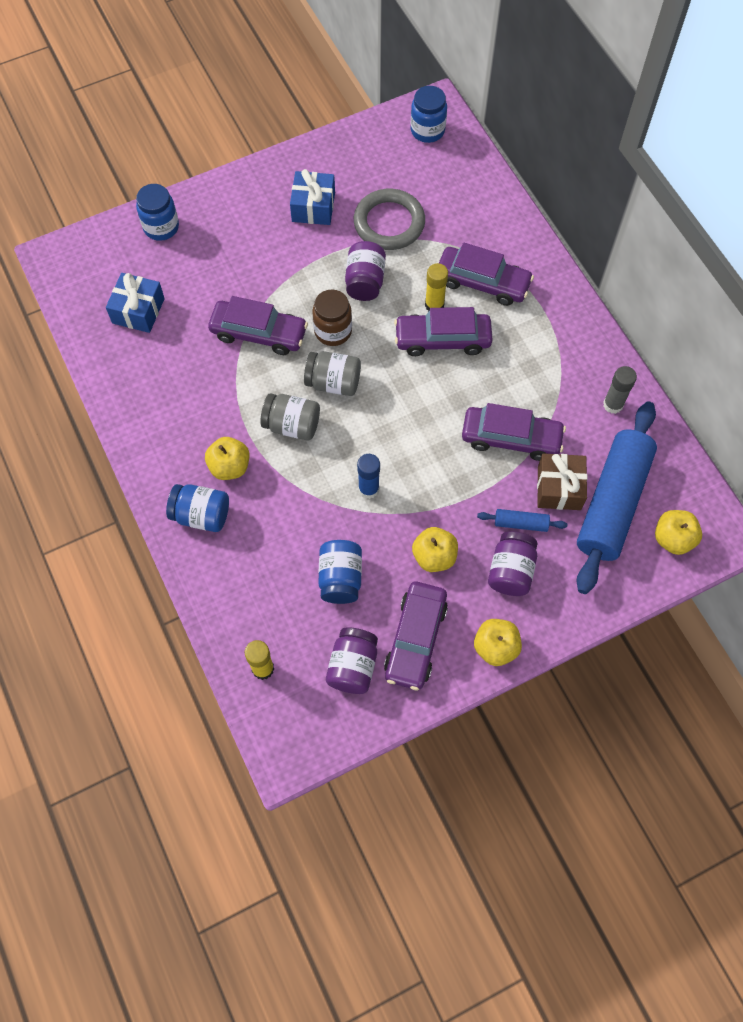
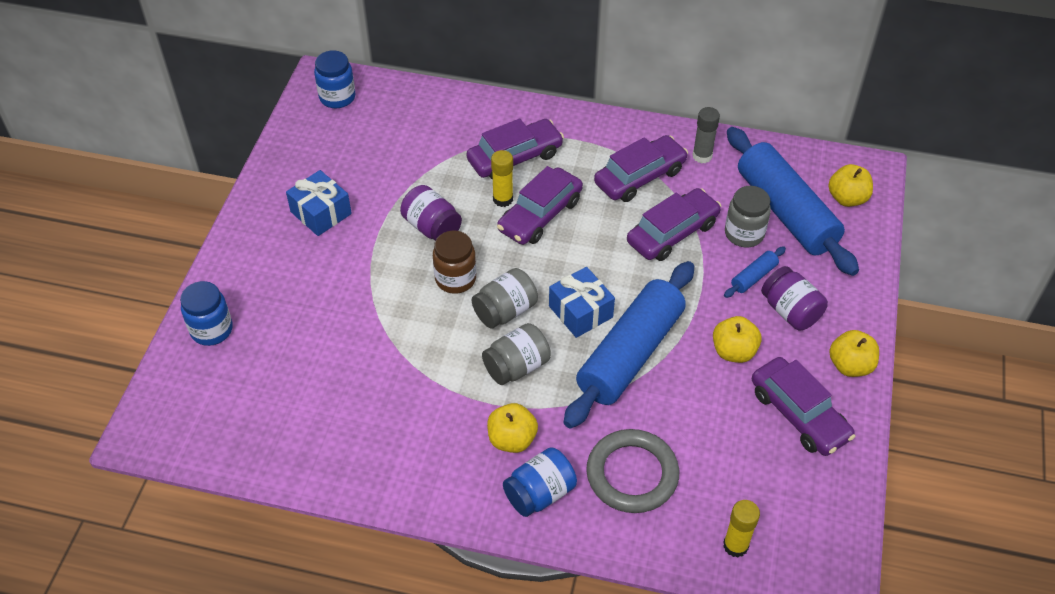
camera: 50 degrees left, 15 degrees down
(138, 311) = (278, 404): blue gift -> blue gift (580, 311)
(259, 333) = (401, 330): purple car -> purple car (640, 177)
(340, 578) = (697, 429): blue jar -> none
(352, 666) = (788, 476): purple jar -> none
(368, 489) = (630, 354): blue glue stick -> blue rolling pin
(389, 223) = (394, 176): grey ring -> grey ring (632, 474)
(559, 488) = (744, 234): brown gift -> grey jar

